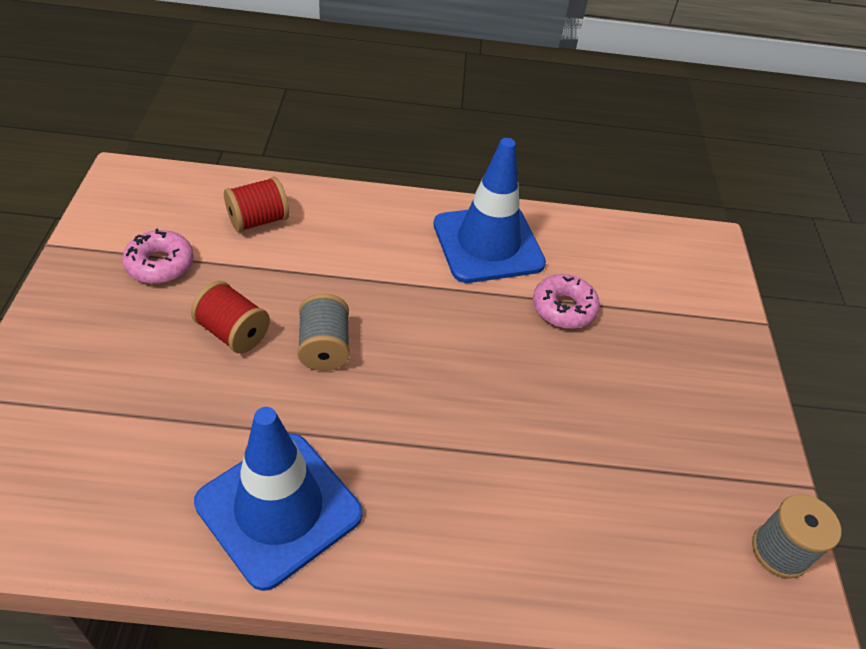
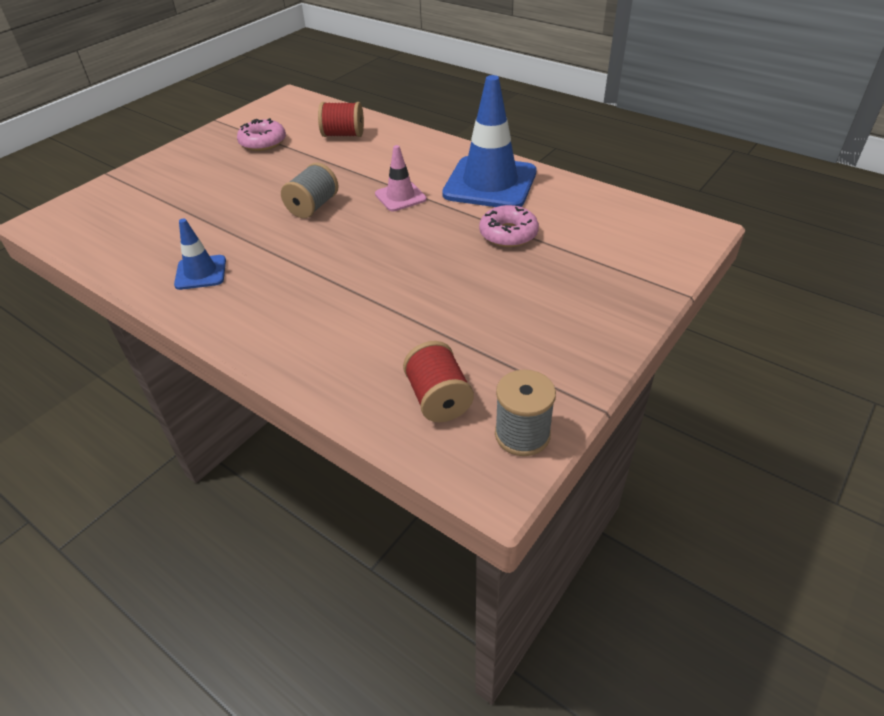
camera: 40 degrees right, 5 degrees down
(233, 332) = (267, 184): red spool -> red spool (438, 399)
(279, 508) = (201, 273): blue traffic cone -> blue traffic cone, size x0.50
(412, 296) = (400, 197): none -> pink traffic cone

